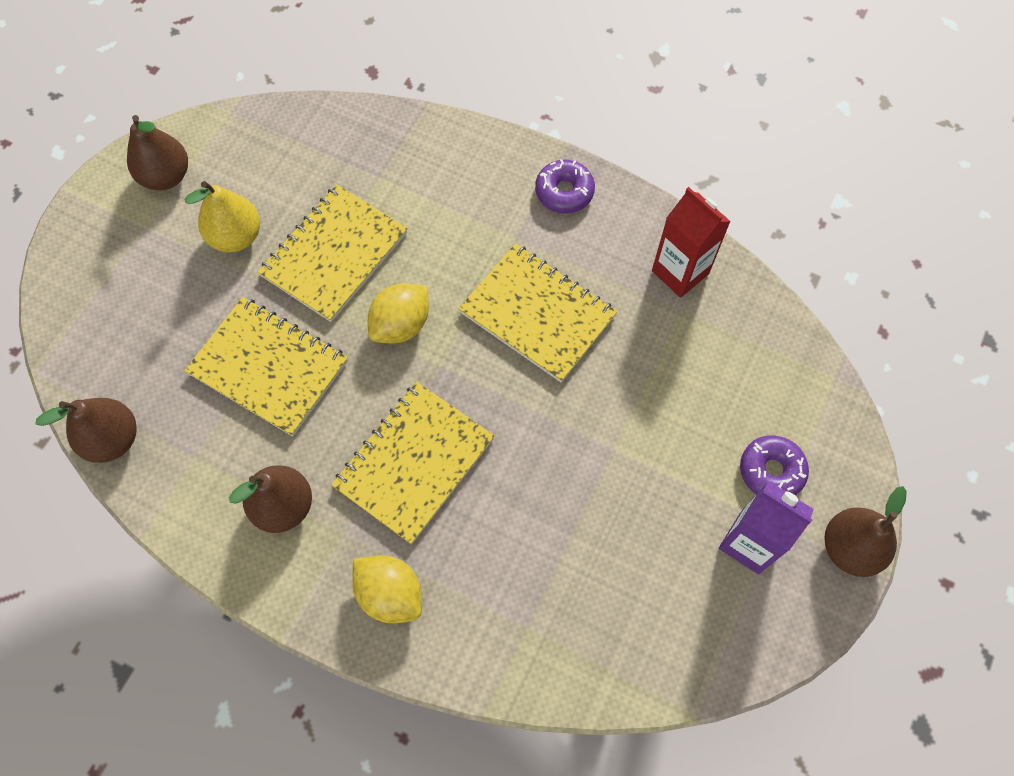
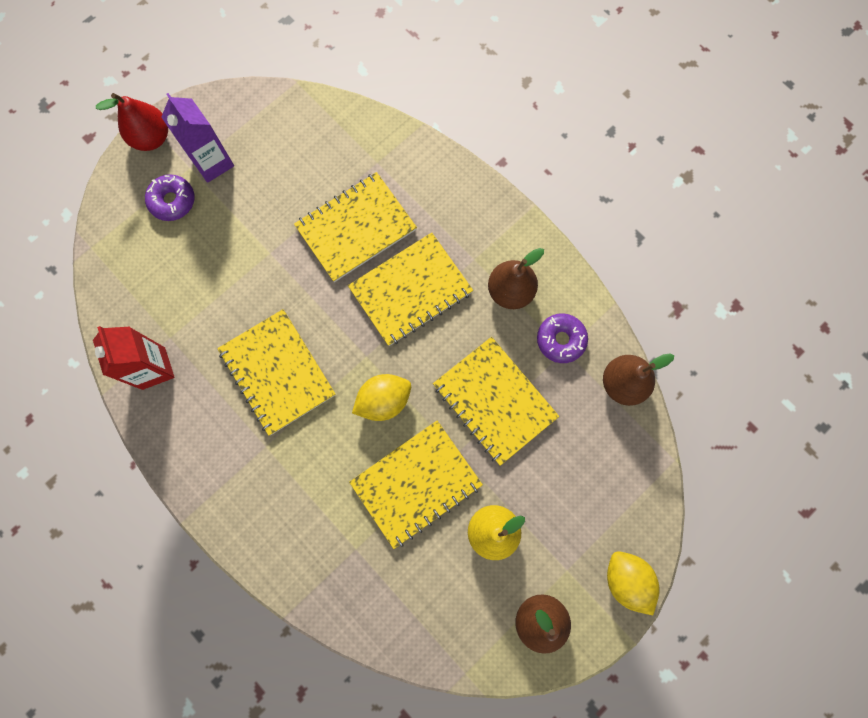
camera: 160 degrees left, 10 degrees up
(390, 594) = (455, 210): yellow lemon -> yellow lemon (626, 580)
(517, 520) = (356, 228): none -> yellow notebook
(564, 192) = (207, 475): purple donut -> purple donut (560, 340)
(850, 548) = (152, 138): brown pear -> red pear

